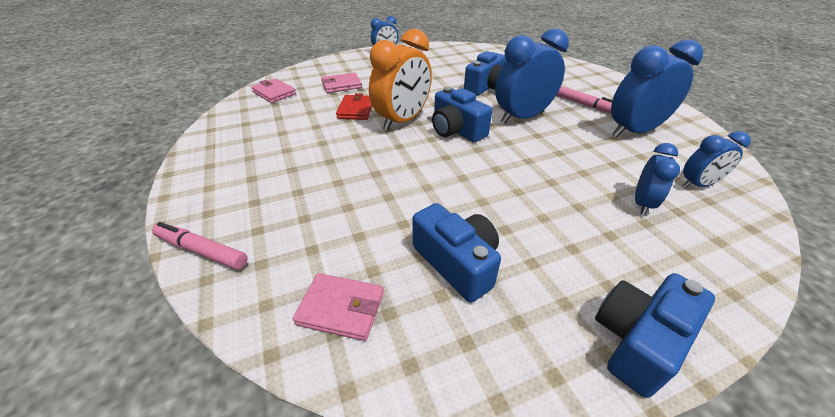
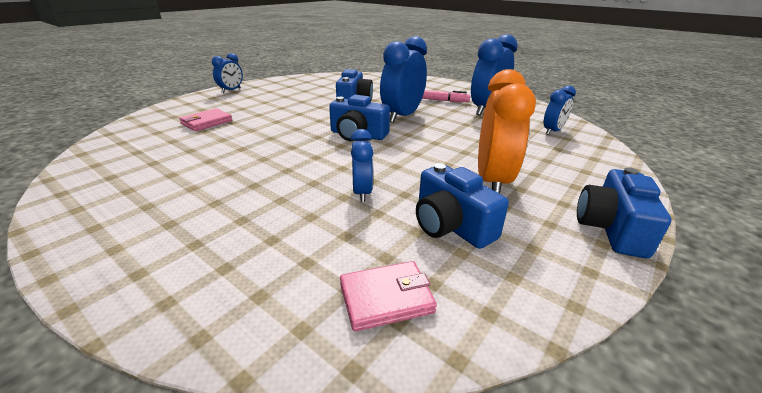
camera: 30 degrees left, 10 degrees down
(202, 251) = (166, 312): pink marker -> none
(274, 93) = (125, 142): pink wallet -> none
(356, 110) = (243, 139): red wallet -> none
(402, 121) = (301, 138): orange clock -> orange clock (492, 181)
(457, 263) = (451, 225): blue camera -> blue camera turned 150 degrees counterclockwise
(642, 203) = (534, 150): blue clock -> blue clock (362, 192)

